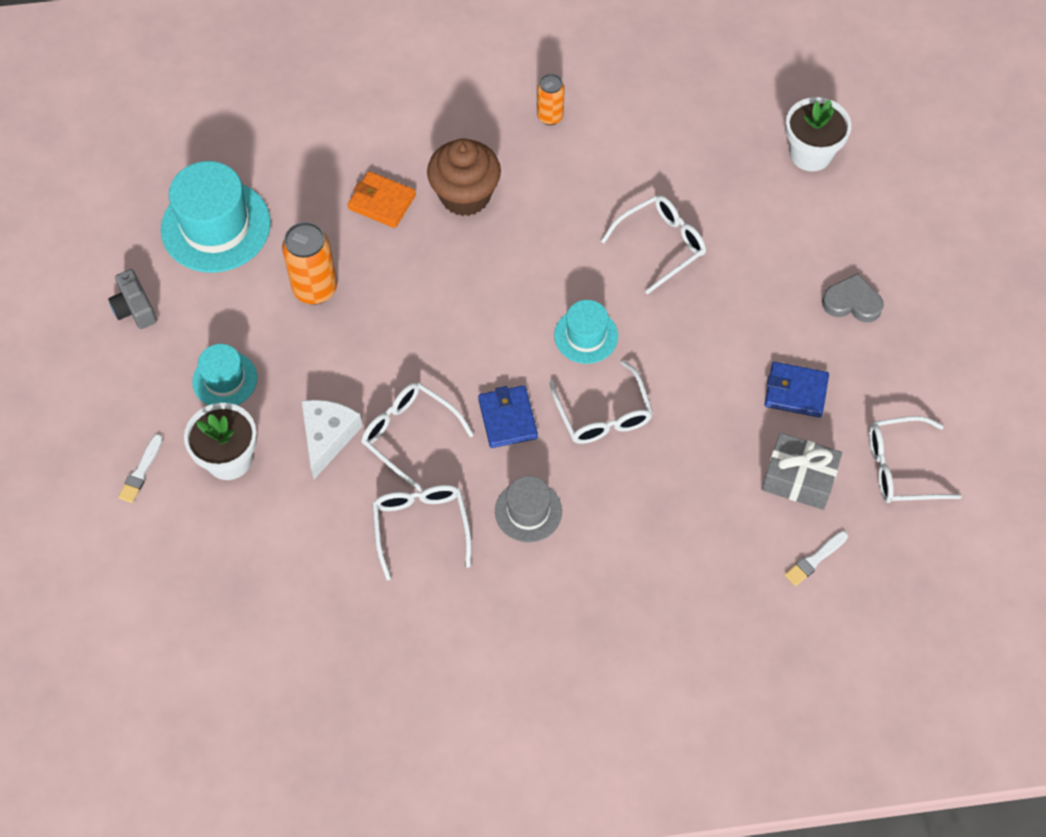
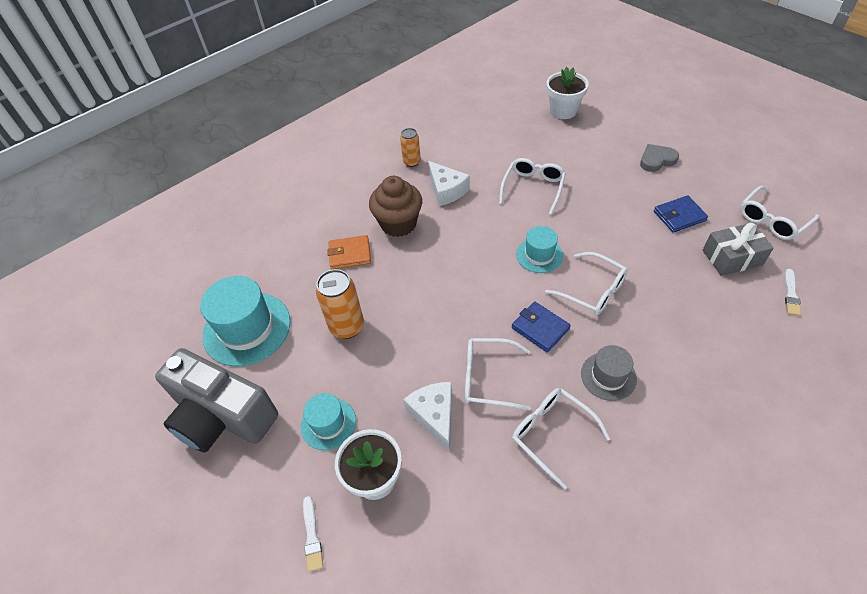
camera: 30 degrees left, 10 degrees down
(134, 308) = (222, 416): grey camera -> grey camera, size x2.31
(557, 184) = (446, 190): none -> white cheese

